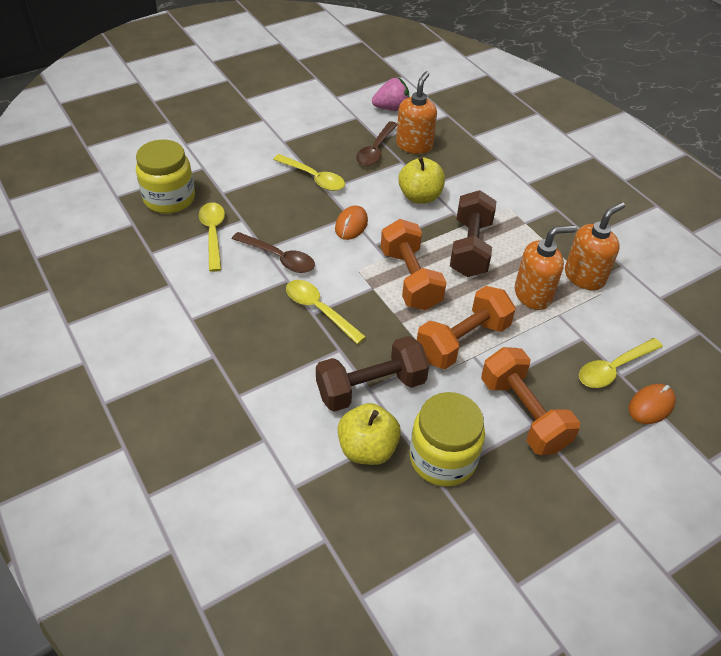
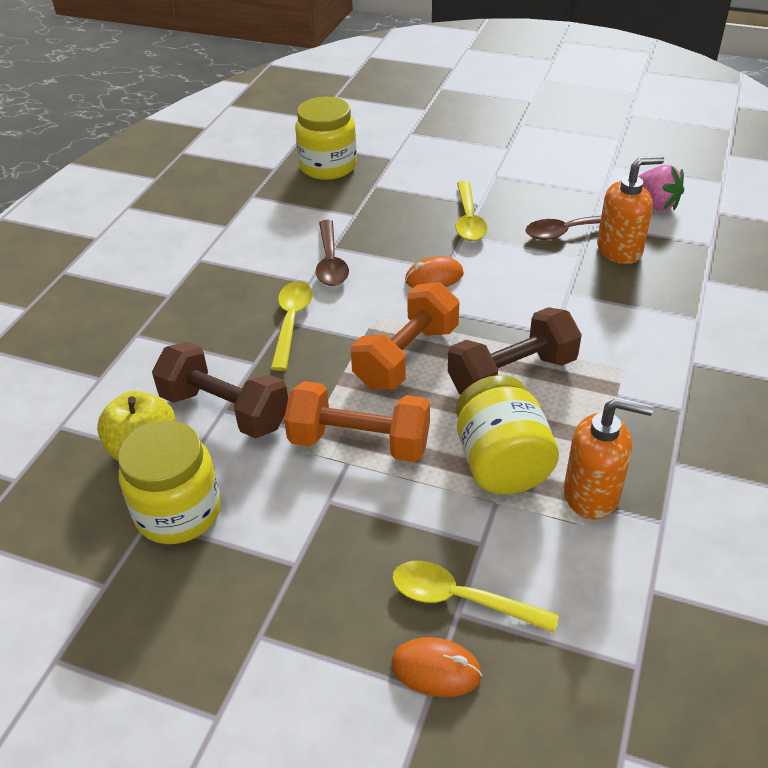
camera: 55 degrees right, 5 degrees down
(213, 234) = (314, 211): yellow spoon -> none
(420, 197) = (542, 297): yellow apple -> none
(523, 414) = (301, 547): orange dumbbell -> none
(533, 295) = (501, 463): orange soap dispenser -> yellow jar

